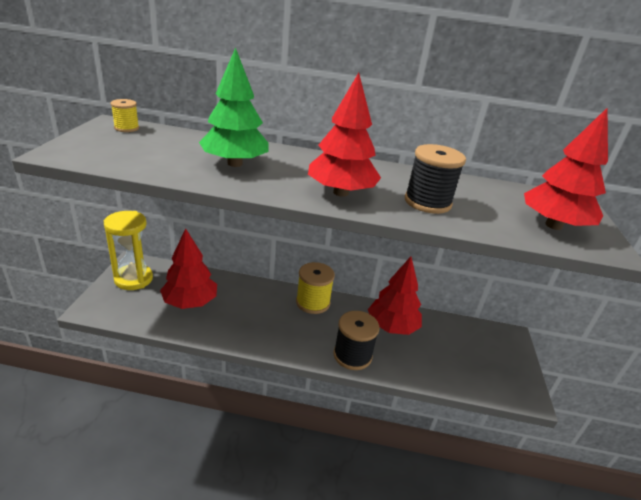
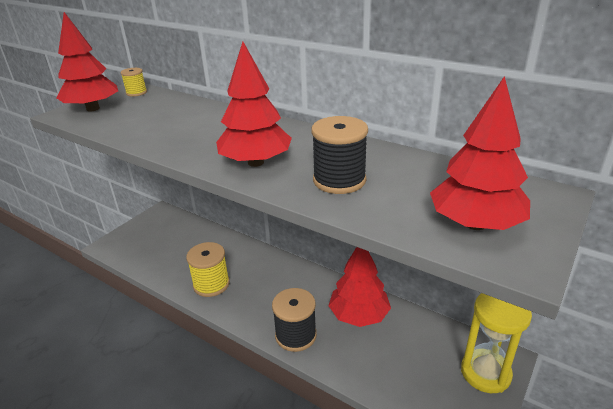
camera: 30 degrees right, 0 degrees up
(133, 279) = (153, 226): yellow hourglass -> yellow hourglass (485, 373)
(190, 302) = (183, 254): red tree -> red tree (93, 109)
(235, 163) = (189, 128): green tree -> none
(313, 302) = (292, 274): yellow spool -> yellow spool (211, 284)

